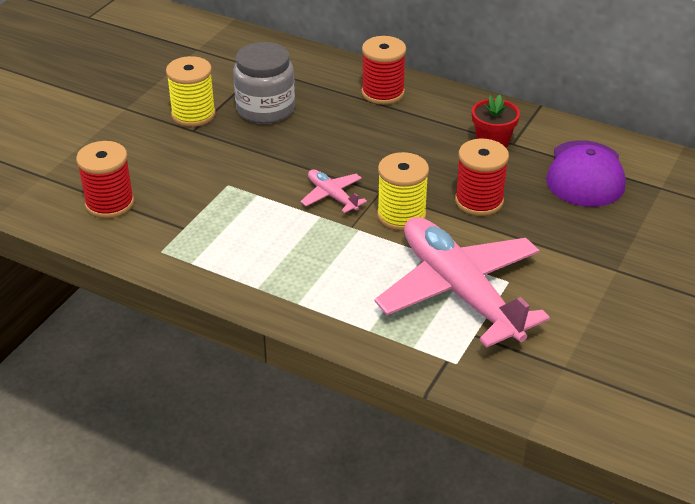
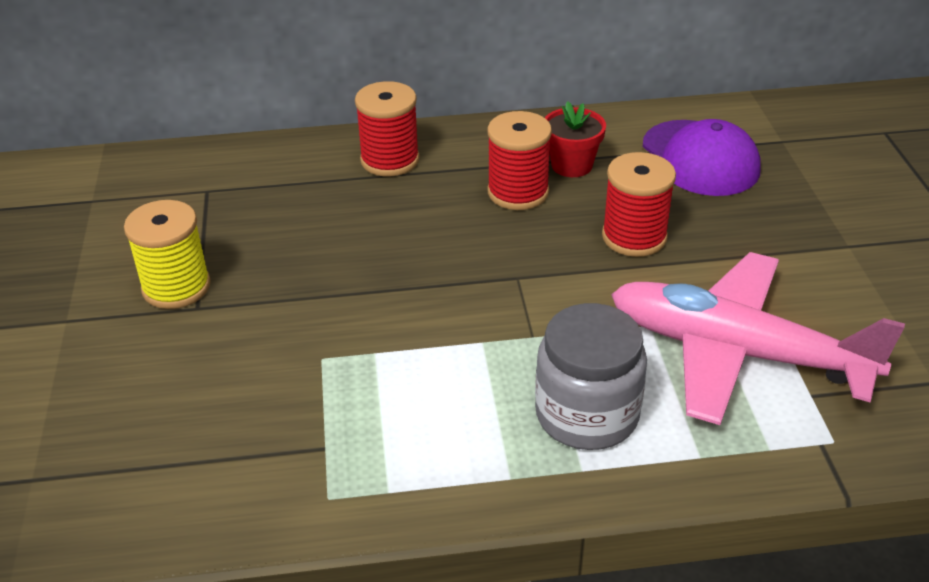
camera: 35 degrees left, 0 degrees up
(110, 203) = (181, 468): red spool -> red spool (518, 192)
(265, 109) = (266, 238): grey jar -> grey jar (587, 414)
(332, 196) = (468, 309): pink plane -> none
(401, 216) = (573, 294): yellow spool -> none

